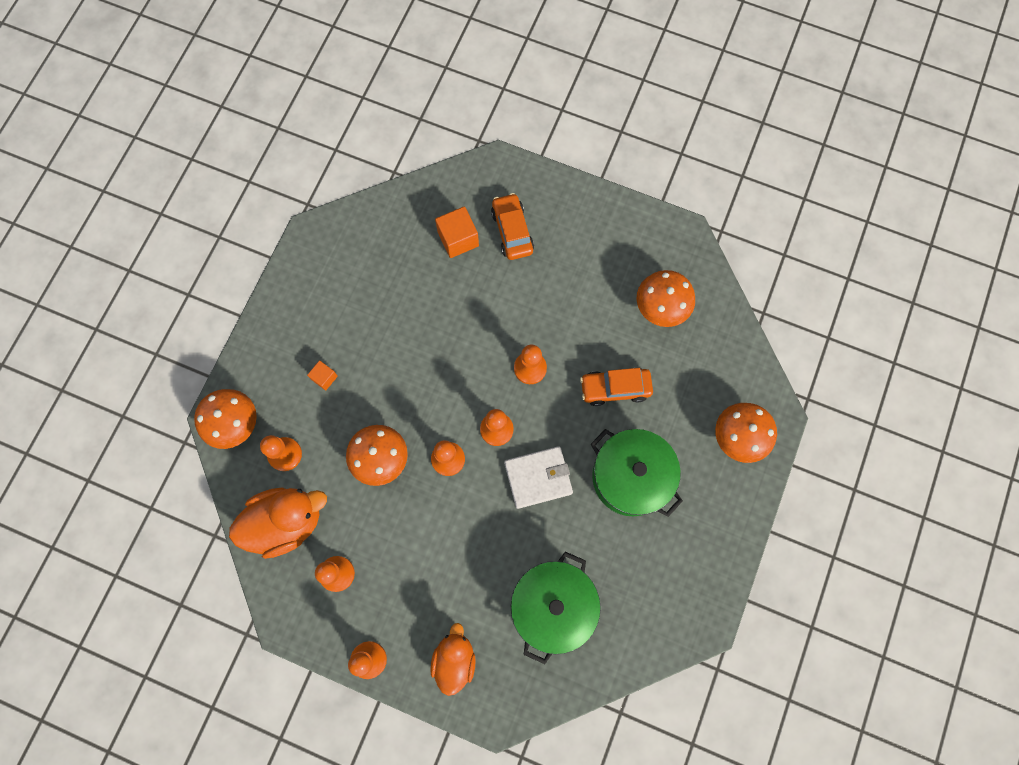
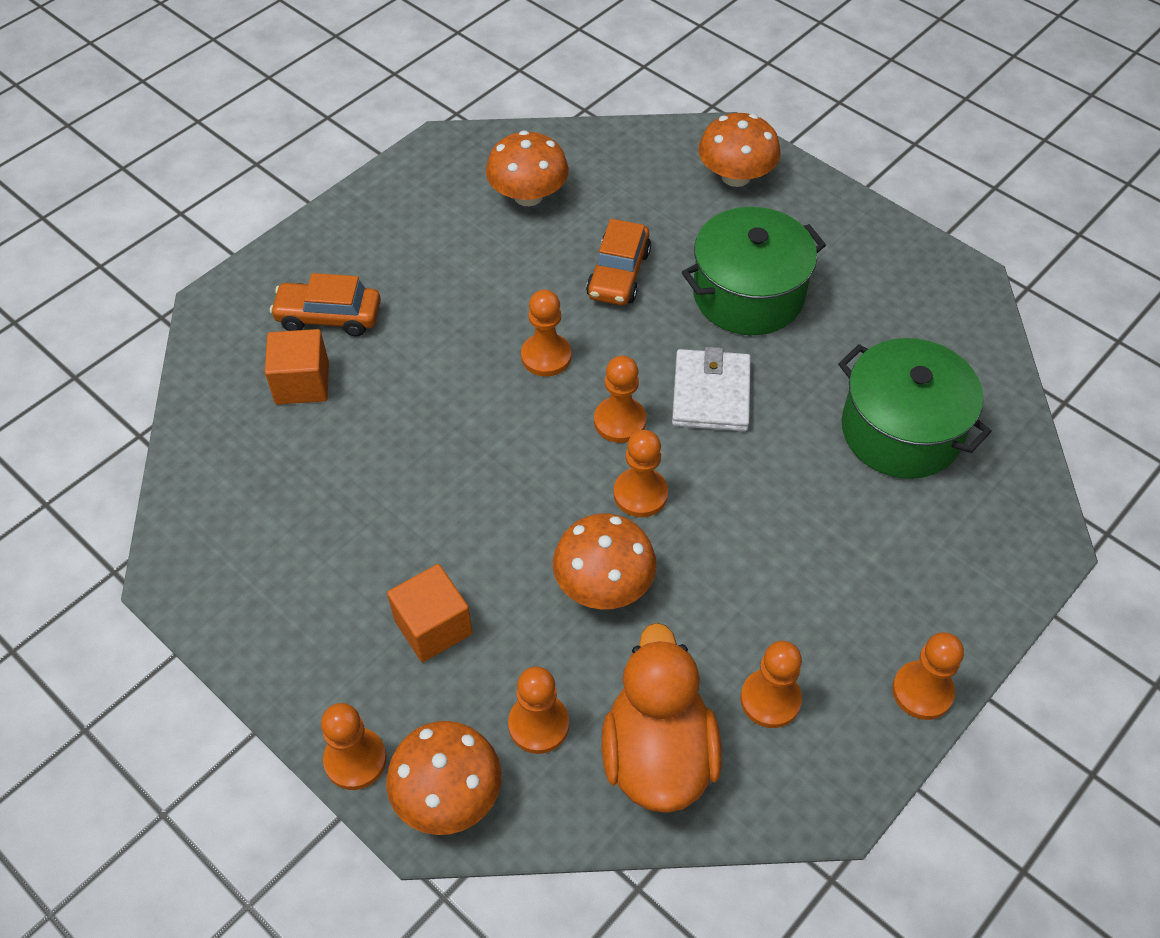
camera: 70 degrees left, 20 degrees down
(238, 371) = (355, 760): none -> orange pawn
(324, 378) = (433, 626): orange cube -> orange cube, size x1.74
(454, 659) = (949, 573): orange duck -> none

